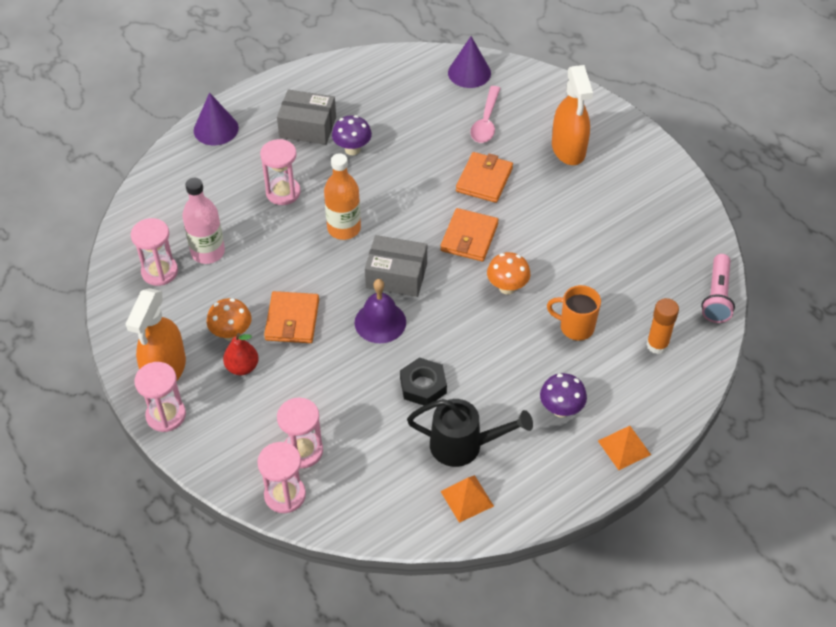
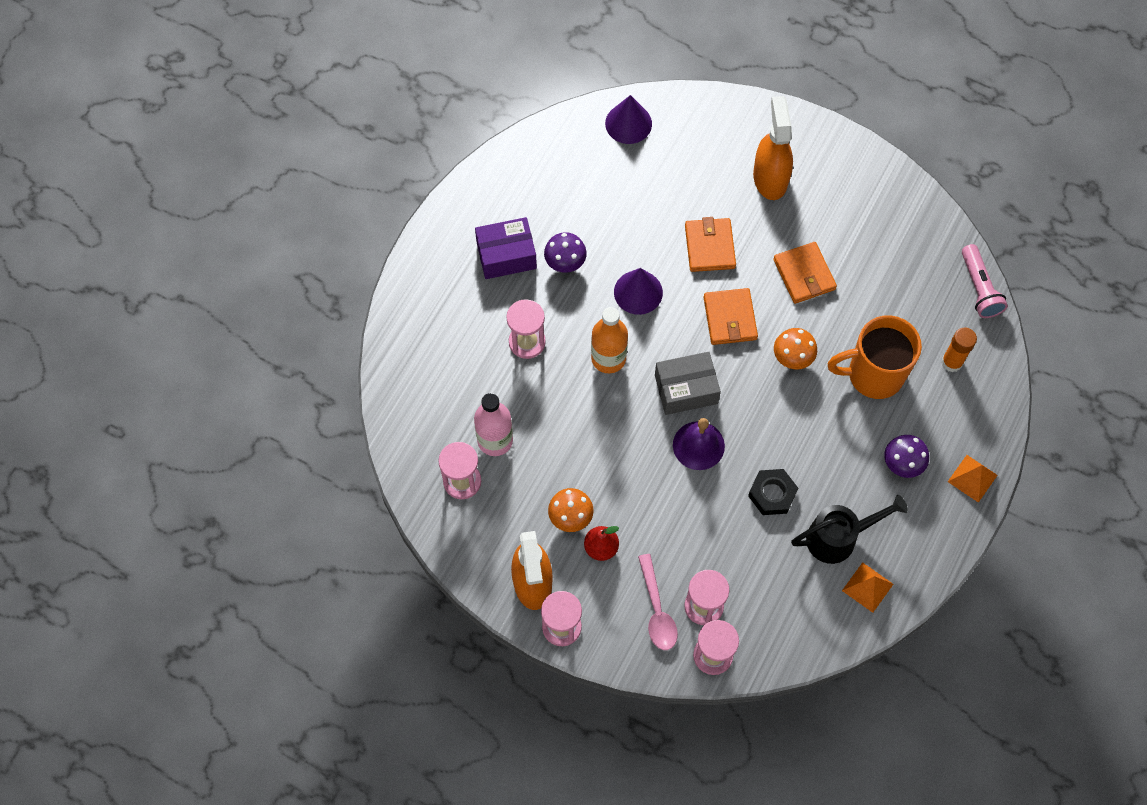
camera: 25 degrees left, 15 degrees up
(216, 129) = (416, 295): purple cone -> purple cone (638, 292)
(292, 320) = (617, 478): orange wallet -> orange wallet (804, 274)
(307, 127) = (506, 255): grey box -> purple box
(486, 121) = (676, 177): pink spoon -> pink spoon (657, 610)
(568, 149) = (770, 178): orange spray bottle -> orange spray bottle turned 150 degrees counterclockwise
(575, 327) = (873, 374): orange mug -> orange mug, size x1.67

